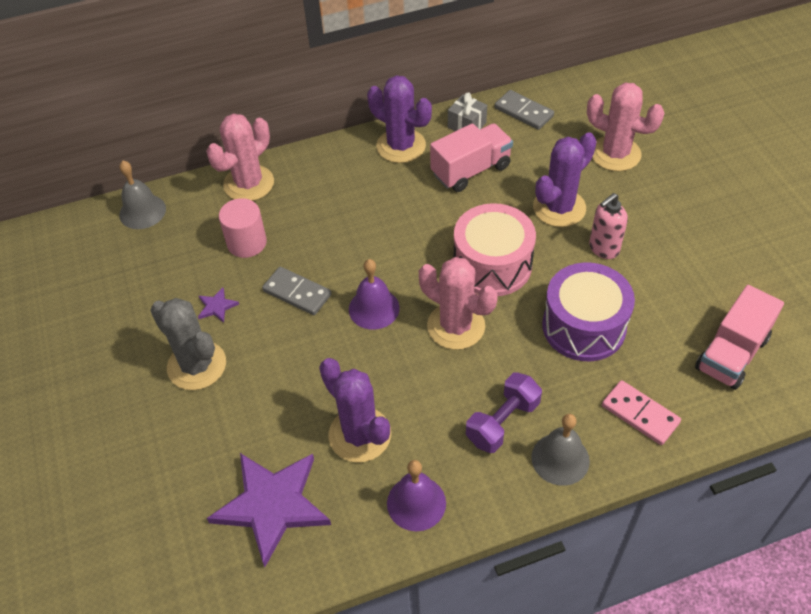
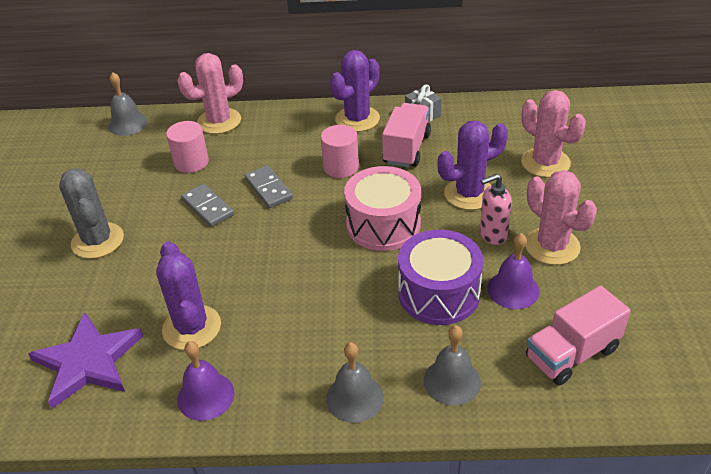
camera: 20 degrees right, 10 degrees down
(217, 306) = (140, 202): purple star -> none
(374, 308) = (262, 234): purple bell -> purple bell (513, 289)
(401, 146) = (357, 119): purple cactus -> purple cactus turned 75 degrees clockwise
(414, 208) = (341, 167): none -> pink cylinder
(456, 326) = (323, 264): pink cactus -> pink cactus (552, 246)
(471, 170) = (406, 149): pink truck -> pink truck turned 60 degrees counterclockwise
(502, 422) = (320, 352): purple dumbbell -> none
(523, 112) = (478, 115): grey domino -> grey domino (268, 189)
(640, 414) = (452, 381): pink domino -> grey bell

